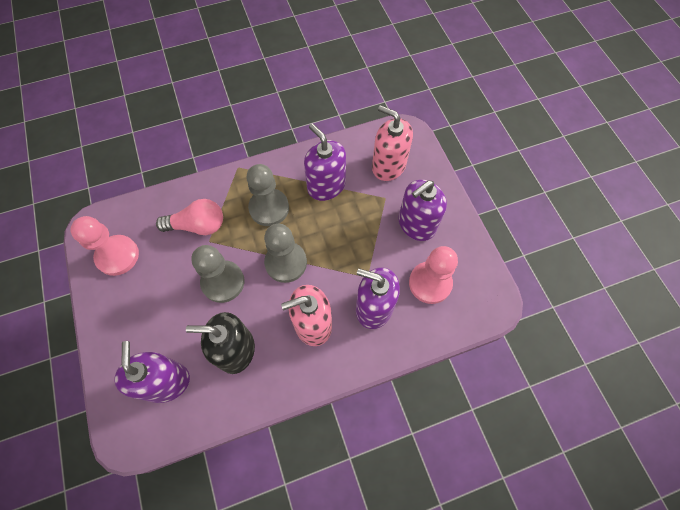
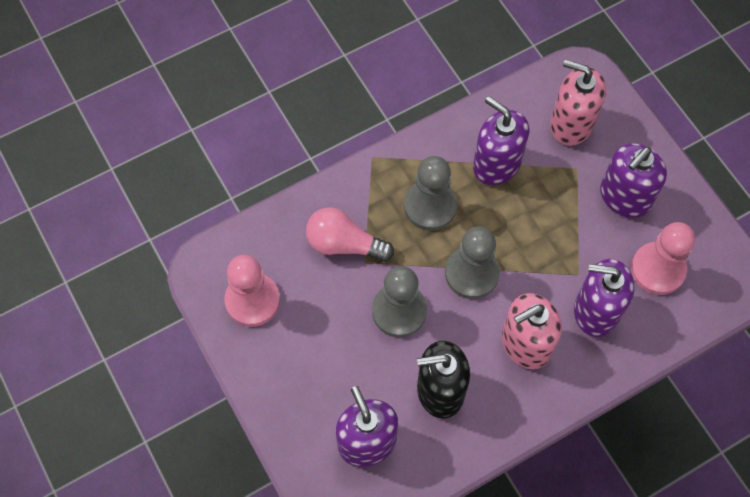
camera: 10 degrees left, 0 degrees up
(198, 225) = (344, 244): pink light bulb -> pink light bulb turned 150 degrees counterclockwise

